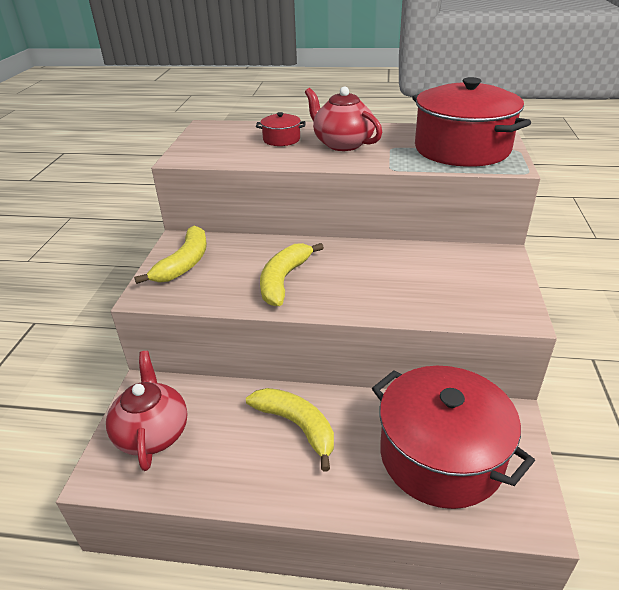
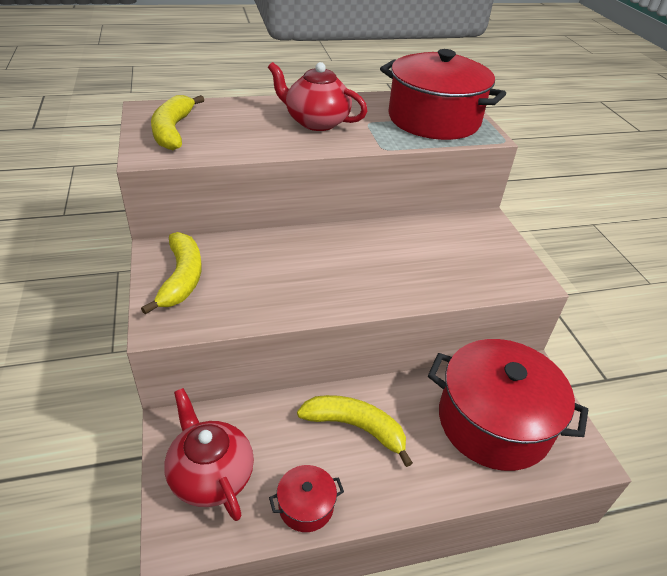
camera: 25 degrees left, 5 degrees up
(281, 139) = (247, 121): red pot -> red pot (306, 506)
(283, 280) = (302, 280): yellow banana -> yellow banana (173, 130)

